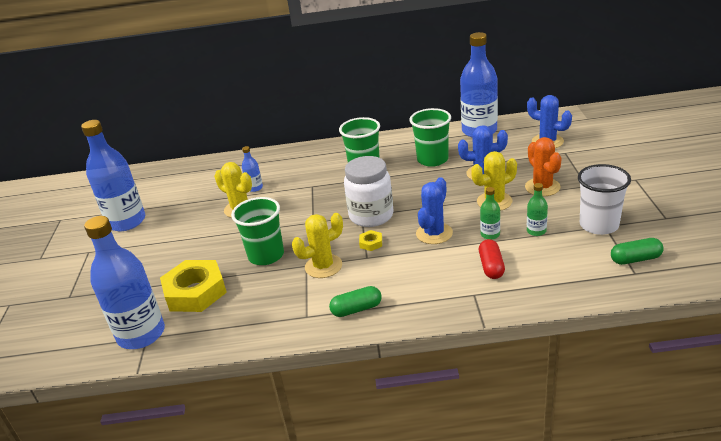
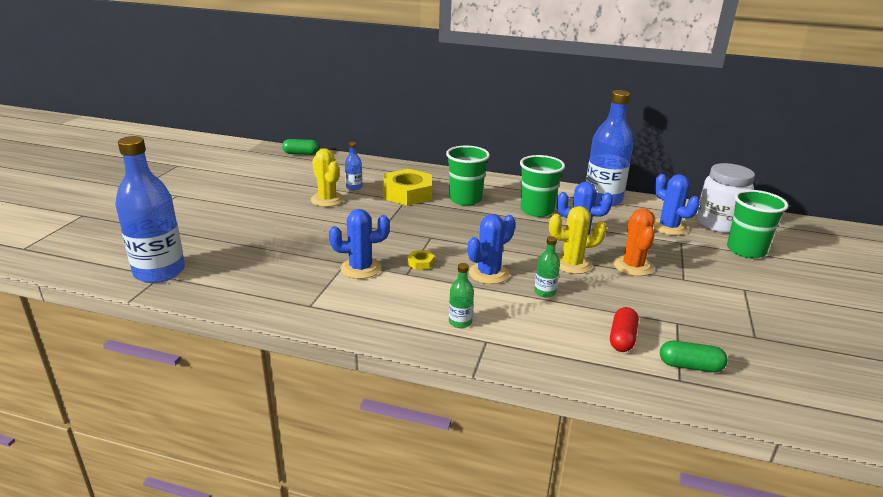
camera: 15 degrees right, 5 degrees down
(126, 222) = (226, 182): blue bottle -> none
(195, 292) = (233, 253): yellow nut -> yellow nut (407, 193)
(266, 255) = (317, 243): green cup -> green cup (746, 250)
(323, 266) = (360, 268): yellow cactus -> blue cactus
(356, 309) = (360, 315): green capsule -> green capsule (301, 154)
(371, 216) = (440, 240): white jar -> white jar (718, 224)
(491, 266) = (524, 321): red capsule -> red capsule (622, 338)
(536, 231) = (596, 304): green bottle -> green bottle (460, 322)
(599, 225) = (670, 320): white cup -> none

